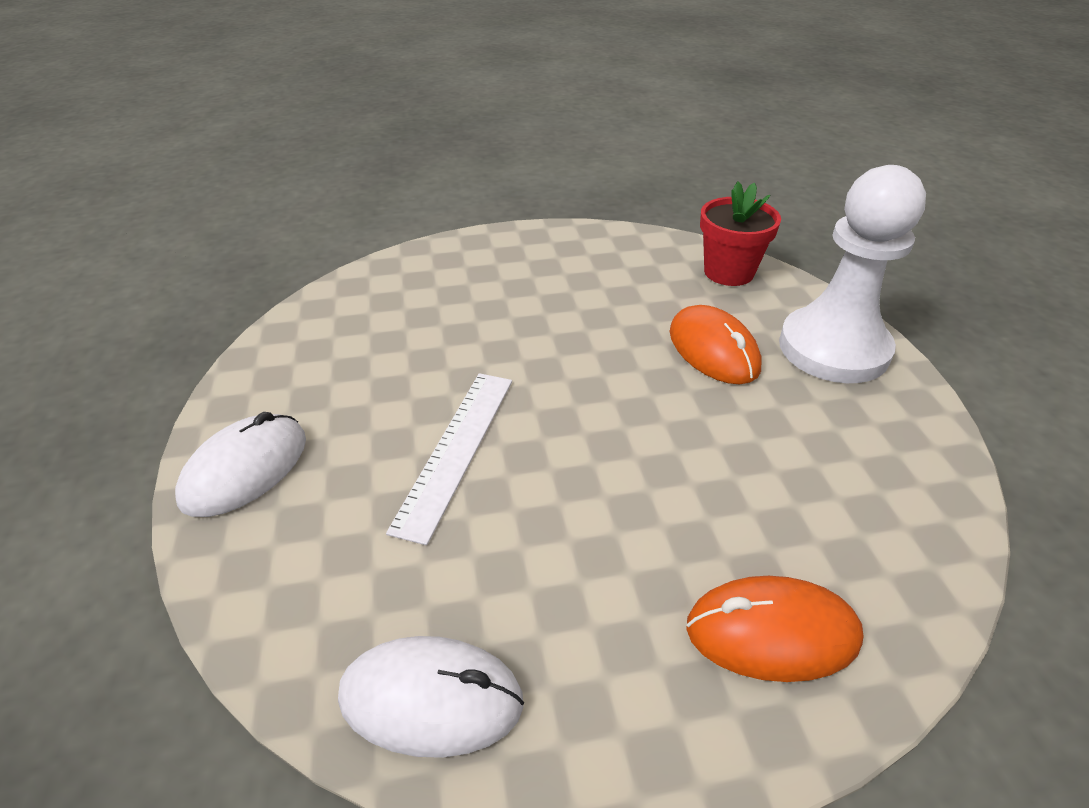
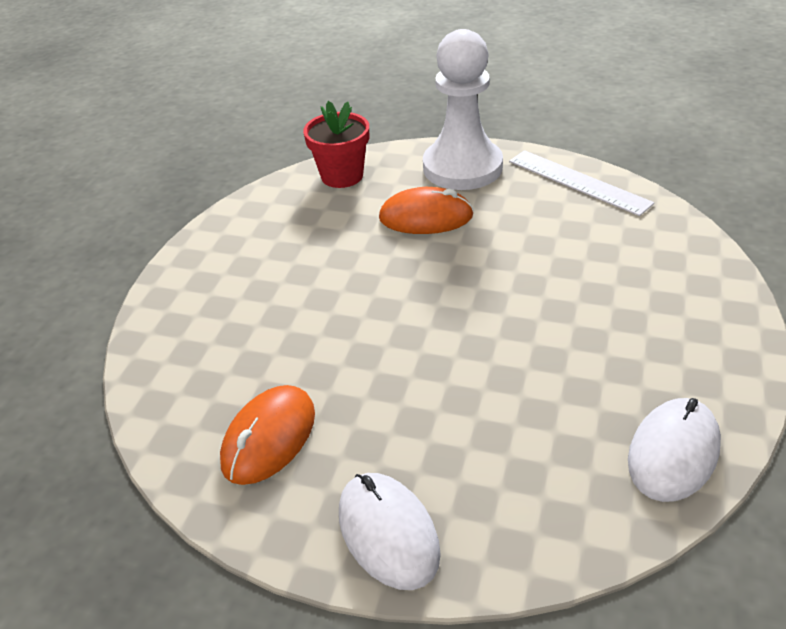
camera: 60 degrees left, 0 degrees up
(456, 450) = (448, 383): white ruler -> white ruler (578, 182)
(772, 633) = (677, 287): orange mouse -> orange mouse (269, 438)

